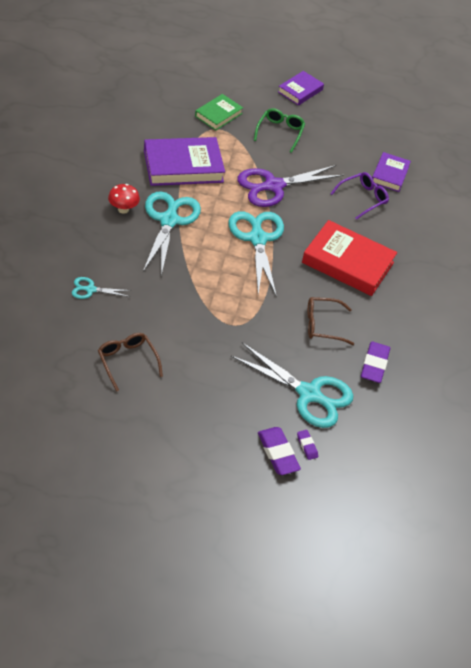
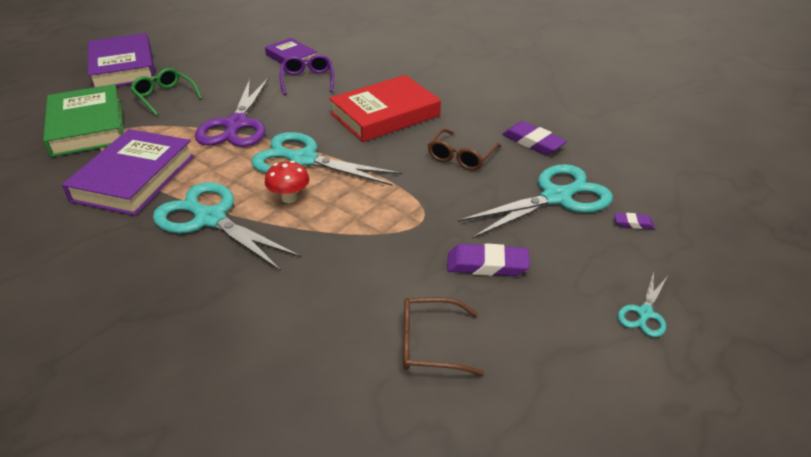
camera: 55 degrees left, 10 degrees down
(90, 289) = (267, 340): turquoise scissors -> turquoise scissors (644, 313)
(123, 209) = (149, 254): red mushroom -> red mushroom (289, 198)
(218, 115) = (87, 126): green book -> green book, size x1.73
(278, 453) = (639, 249): purple eraser -> purple eraser (487, 265)
(300, 91) = (123, 67): purple book -> purple book, size x1.73

